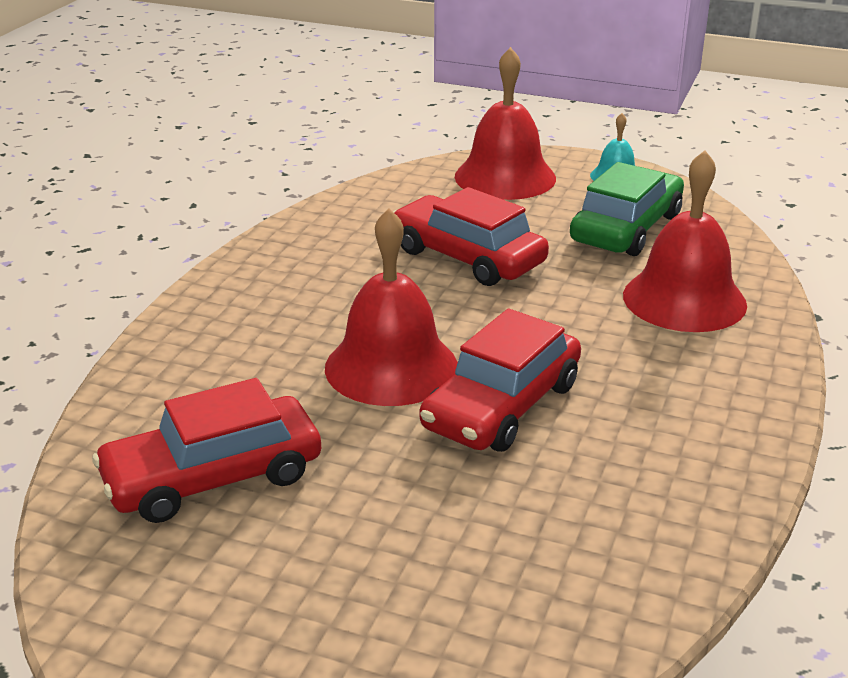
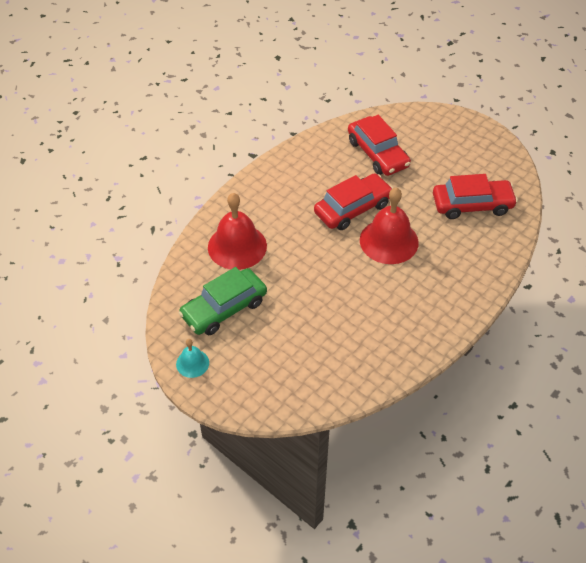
camera: 160 degrees left, 20 degrees up
(467, 257) = (321, 308): red car -> red car (377, 153)
(505, 177) = (259, 383): red bell -> none

